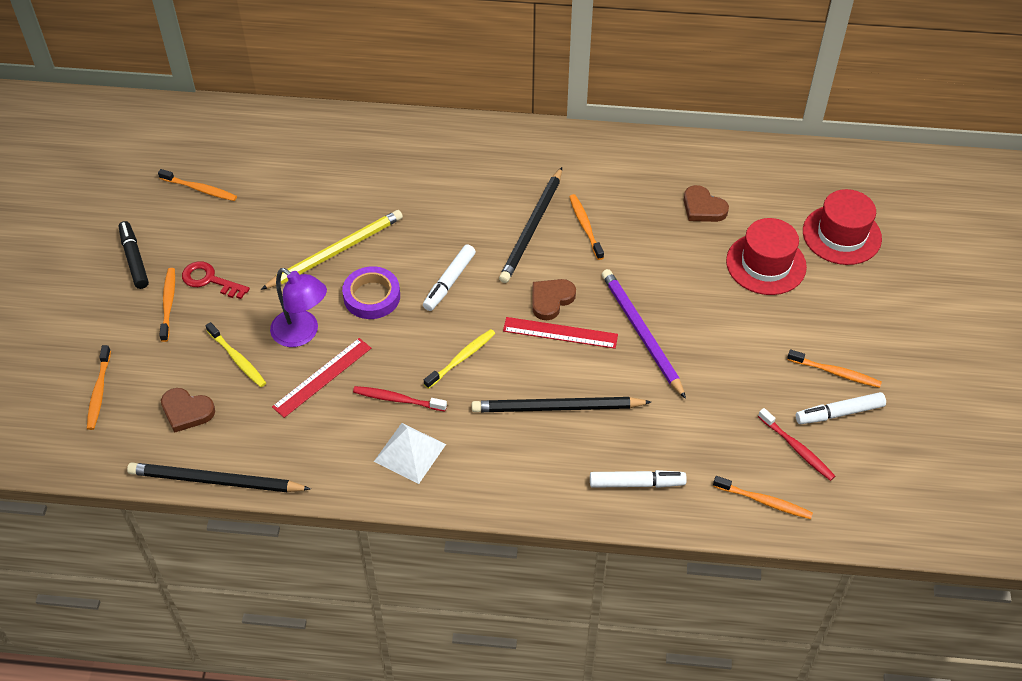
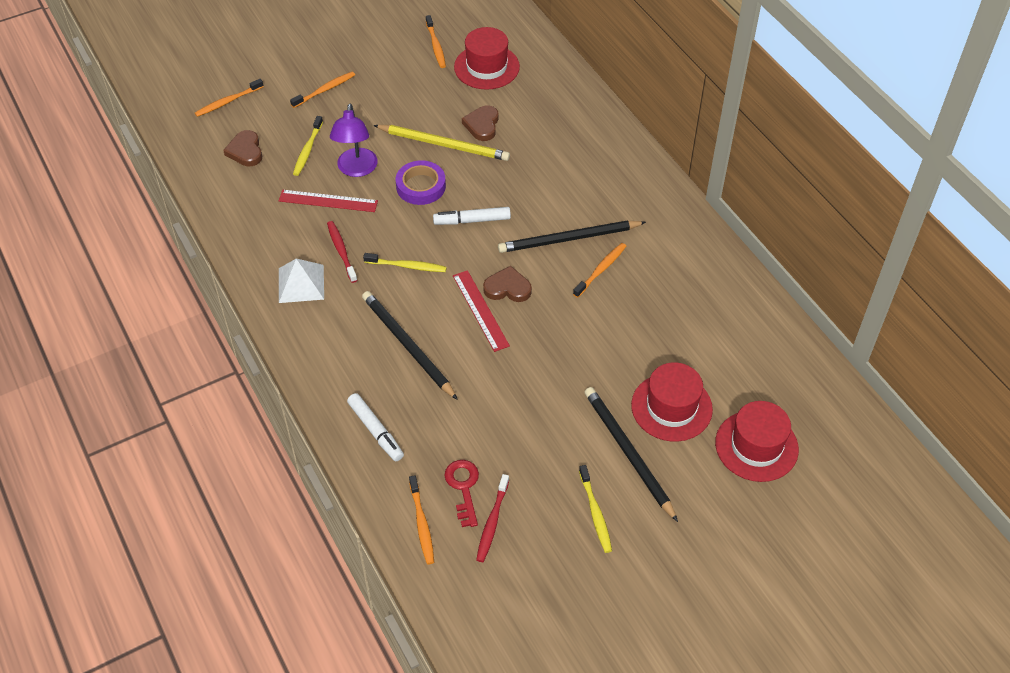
camera: 55 degrees right, 0 degrees up
(134, 259) = (347, 52): black marker -> none
(210, 280) = (362, 97): red key -> red key (463, 488)
(215, 481) = (202, 197): black pencil -> black pencil (628, 453)
(268, 168) = (486, 67): none -> red hat
(641, 333) = (523, 360): purple pencil -> none
(703, 208) = (693, 334): brown heart -> brown heart (482, 125)
(835, 372) = (595, 513): orange toothbrush -> yellow toothbrush
(839, 413) = (554, 536): white marker -> none

